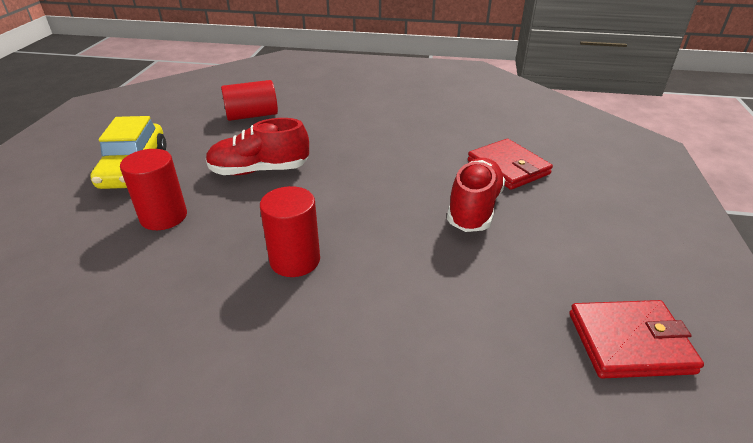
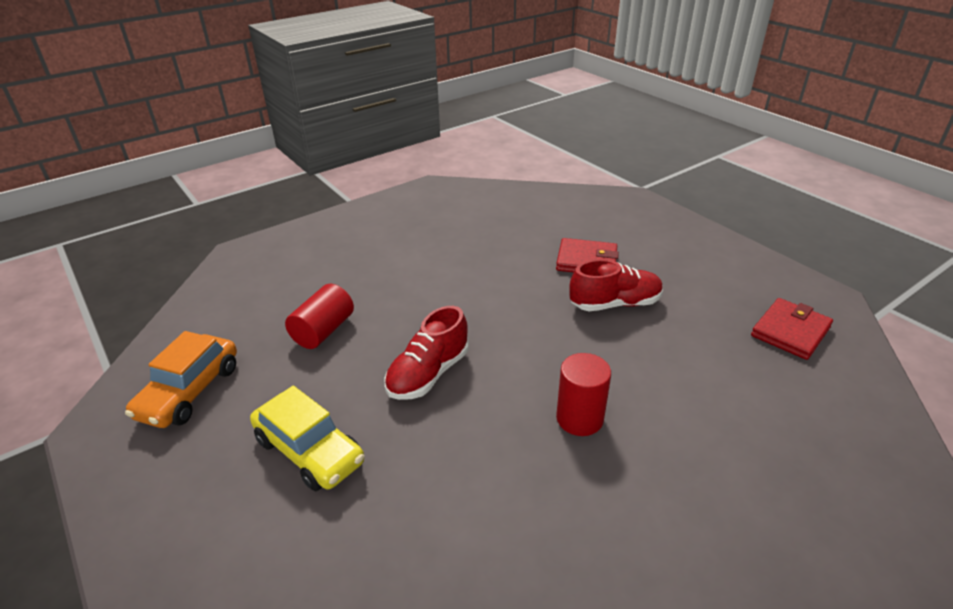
camera: 45 degrees left, 0 degrees up
(146, 109) = (190, 391): none -> orange car
(164, 217) = (427, 466): red cylinder -> none
(474, 208) = (615, 304): red shoe -> red shoe turned 105 degrees clockwise

